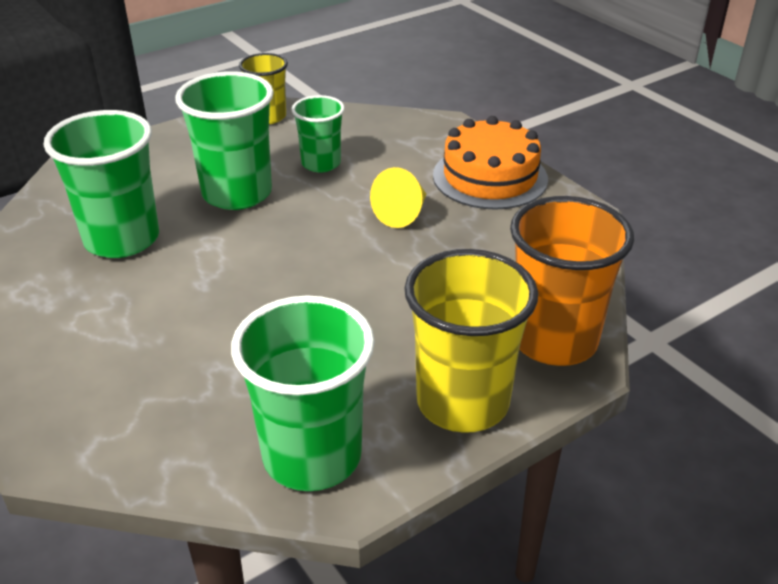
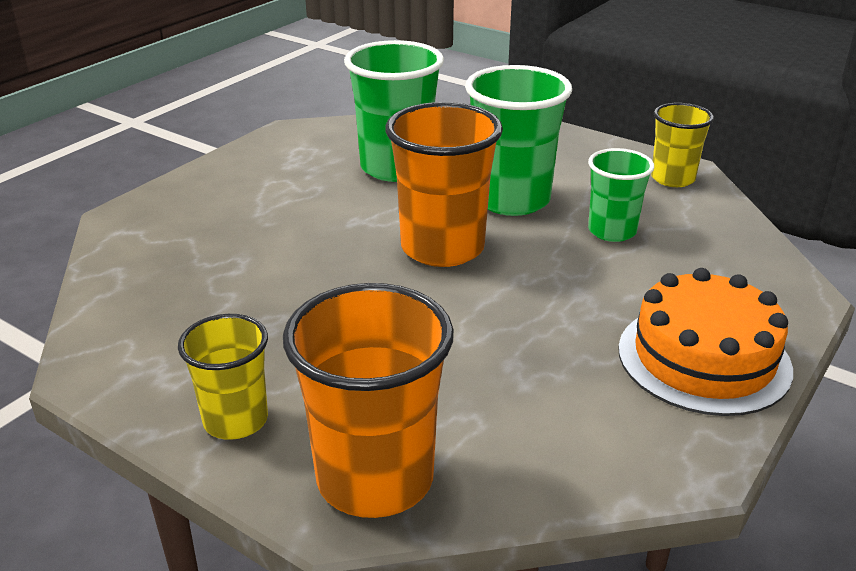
camera: 70 degrees right, 5 degrees down
(285, 246) = (442, 248): none -> orange cup
(312, 456) = (136, 339): green cup -> none
(403, 214) = (559, 307): yellow cone -> none
(462, 402) = (235, 420): yellow cup -> yellow cup, size x0.59

